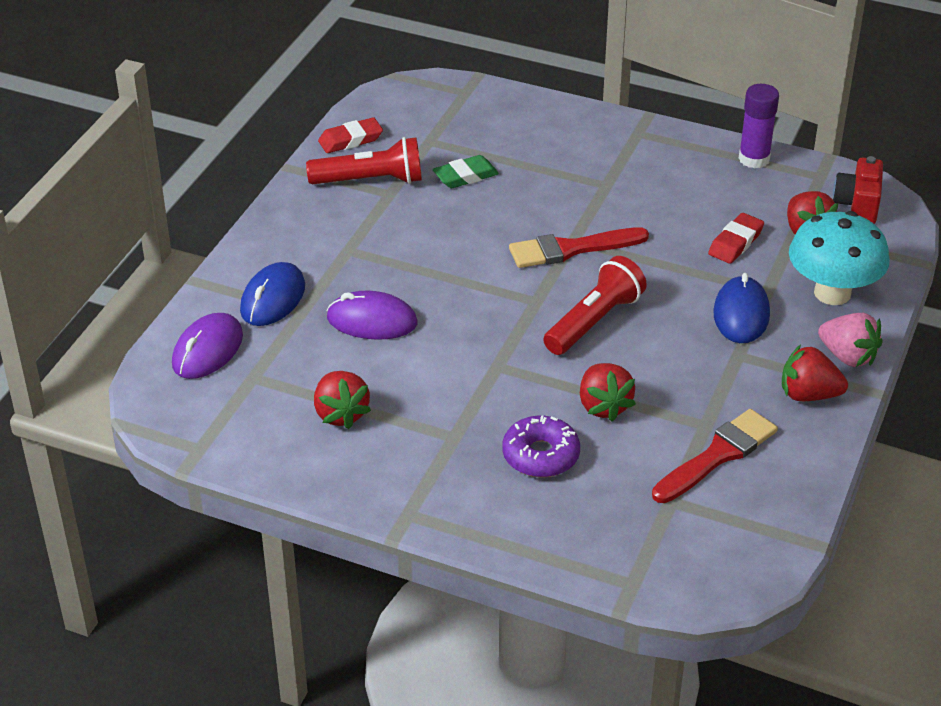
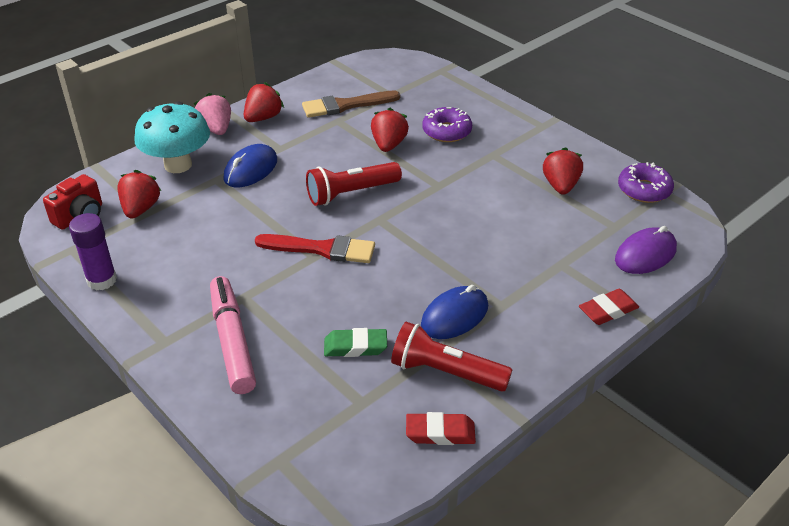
camera: 155 degrees left, 0 degrees up
(227, 443) = (644, 190): none -> purple donut
(273, 299) = (581, 281): blue mouse -> blue mouse (454, 316)
(372, 321) = (510, 240): purple mouse -> none
(579, 149) = (232, 341): none -> pink marker
(717, 455) = (346, 105): red brush -> brown brush
(735, 242) = (199, 216): red eraser -> red eraser (608, 310)
(808, 395) = (263, 118): red strawberry -> red strawberry turned 90 degrees counterclockwise

